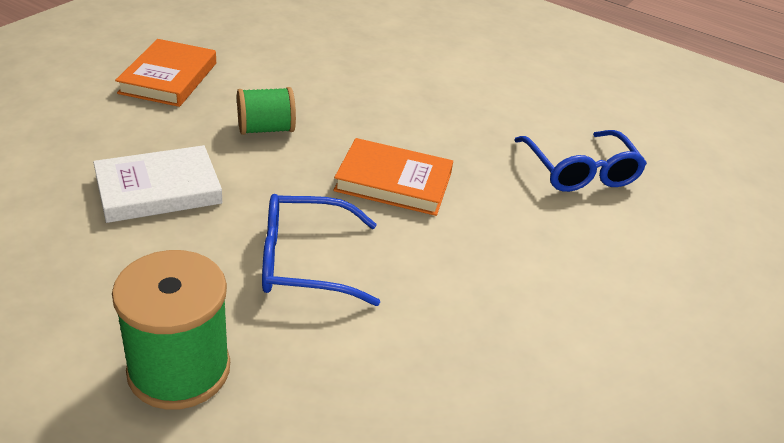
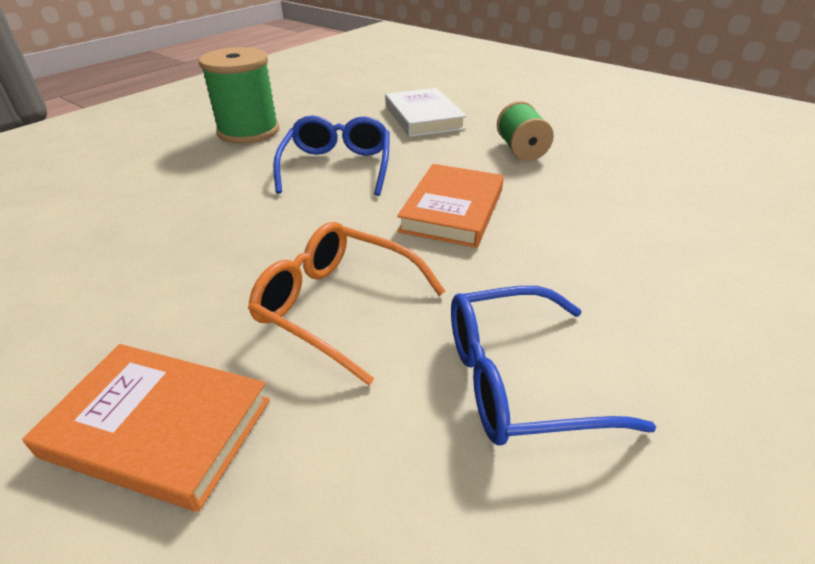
camera: 100 degrees right, 0 degrees up
(169, 78) = (580, 112): orange book -> orange book (159, 428)
(544, 247) = (337, 306): none -> orange glasses

